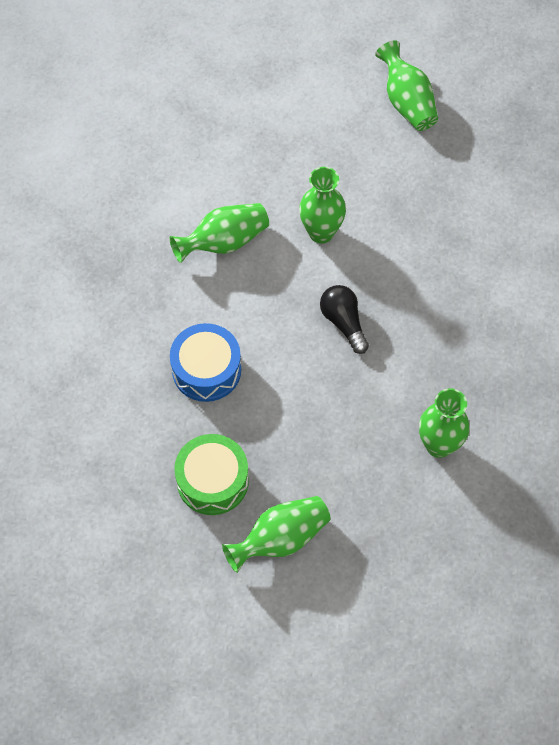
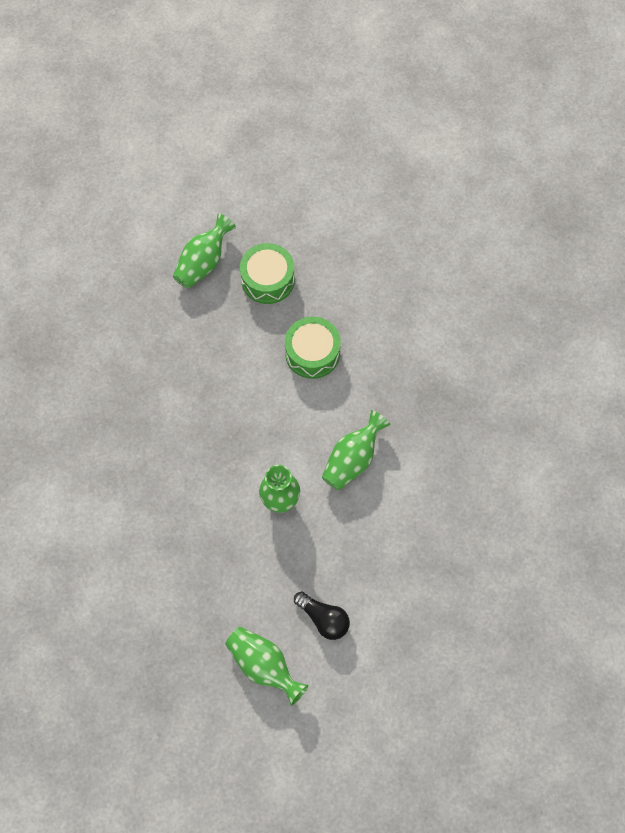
camera: 155 degrees right, 5 degrees up
(206, 370) = (312, 353): blue drum -> green drum
(343, 322) = (229, 433): black light bulb -> black light bulb (323, 618)
(439, 445) = (120, 370): green vase -> none

